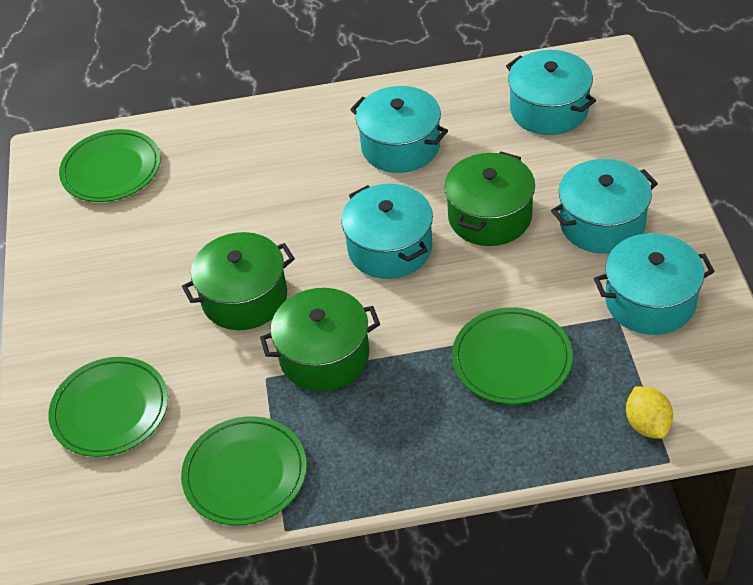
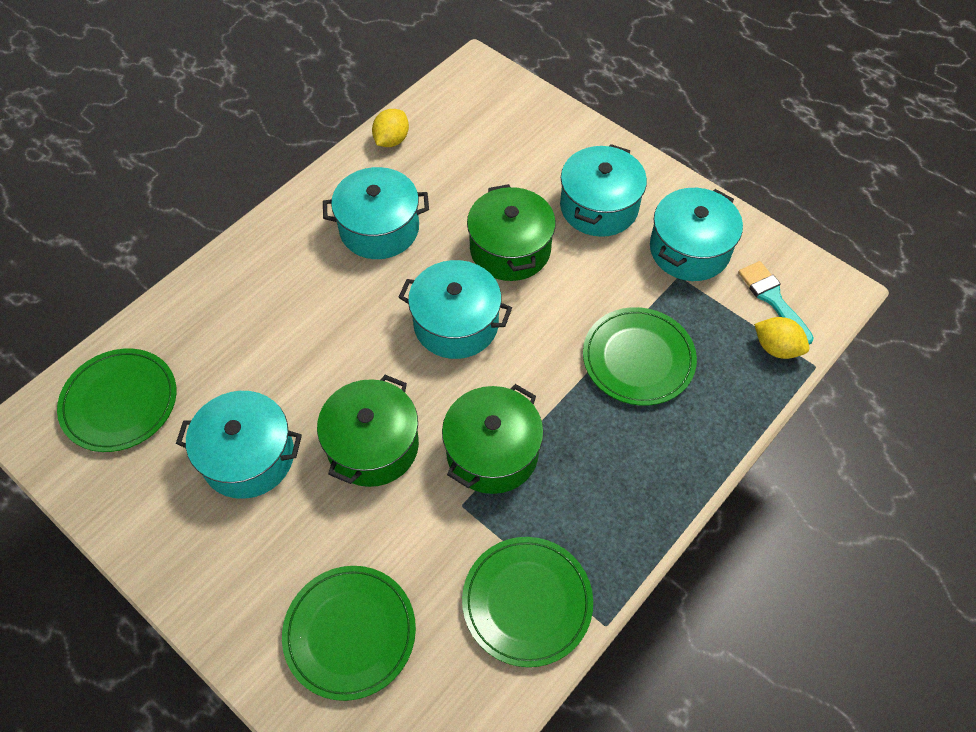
camera: 45 degrees left, 10 degrees up
(476, 84) = (391, 140): none -> yellow lemon
(549, 109) = (471, 133): turquoise pot -> turquoise pot (248, 457)
(687, 384) = (772, 299): none -> turquoise brush

